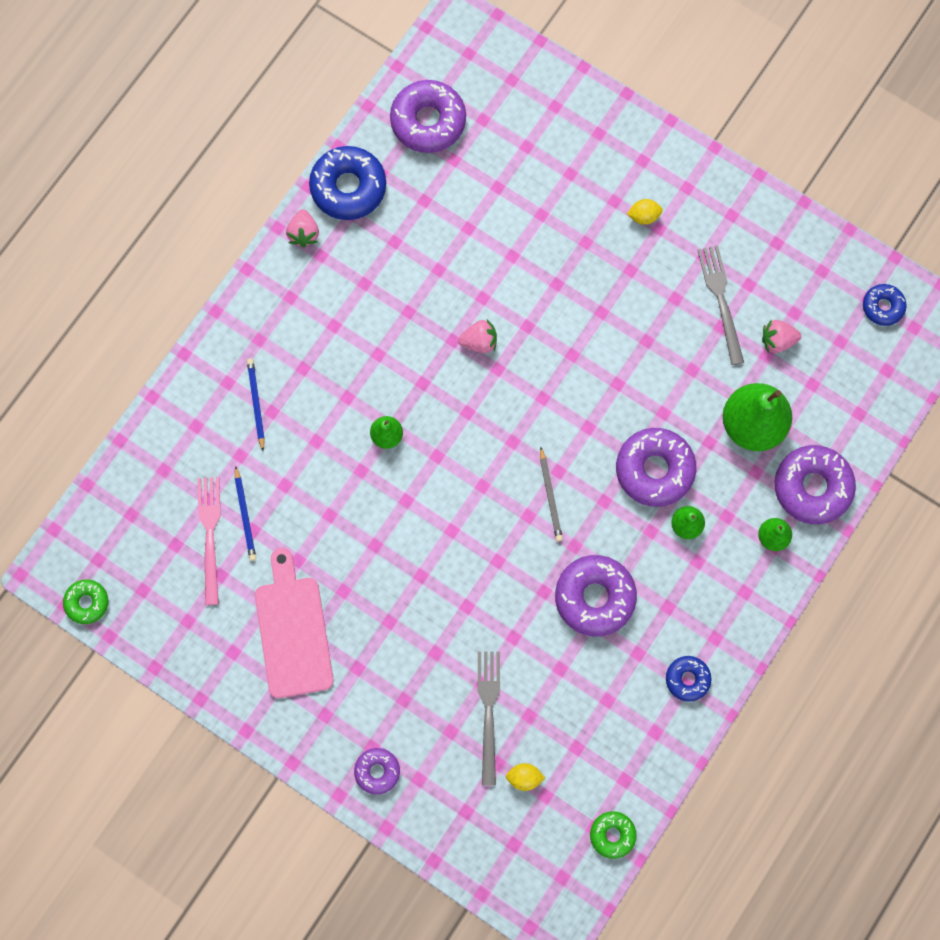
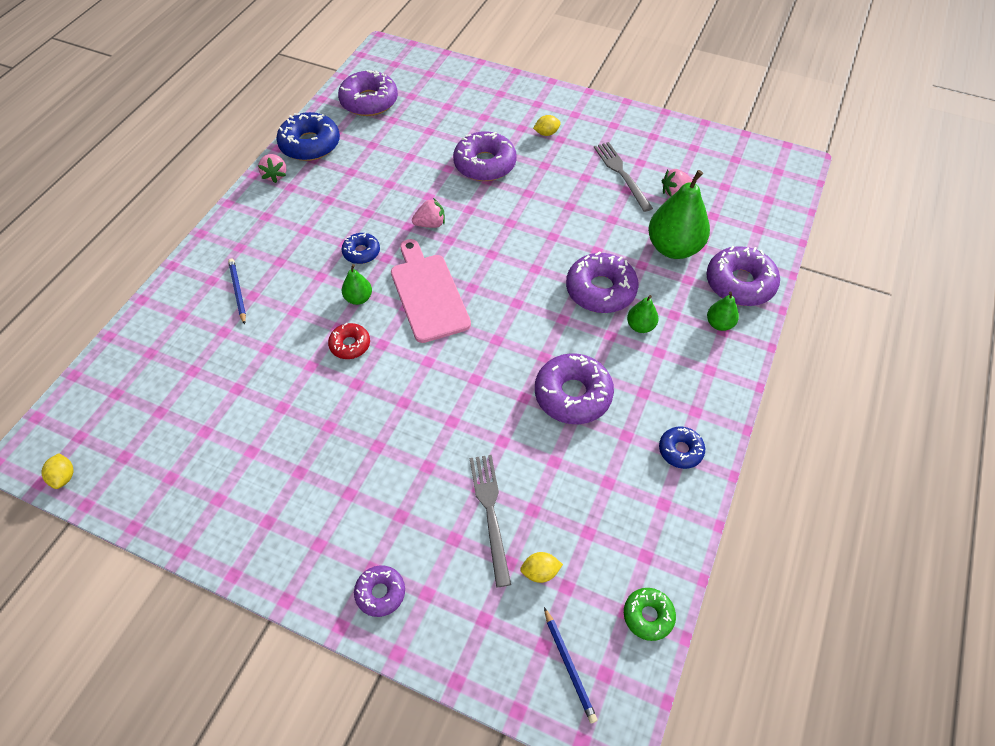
camera: 10 degrees left, 20 degrees down
(87, 602) = (64, 477): green donut -> yellow lemon
(210, 535) = (194, 399): pink fork -> none
(245, 515) = (229, 377): blue pencil -> blue pencil (569, 665)
(293, 630) = (280, 469): pink cutting board -> pink cutting board (428, 293)
(372, 496) = (350, 345): none -> red donut
(550, 496) = (513, 322): grey pencil -> none
(558, 257) = (485, 164): none -> purple donut
(882, 307) = (748, 162): blue donut -> blue donut (361, 252)

